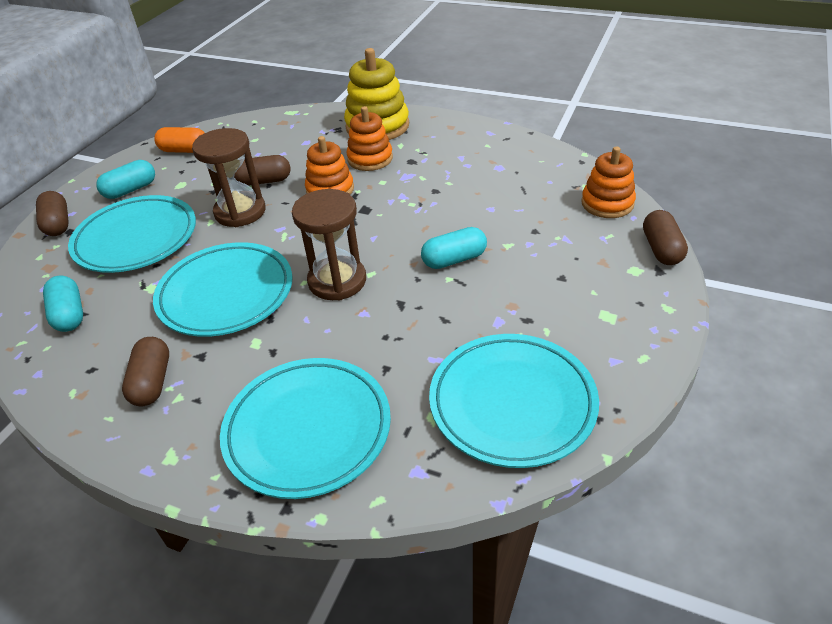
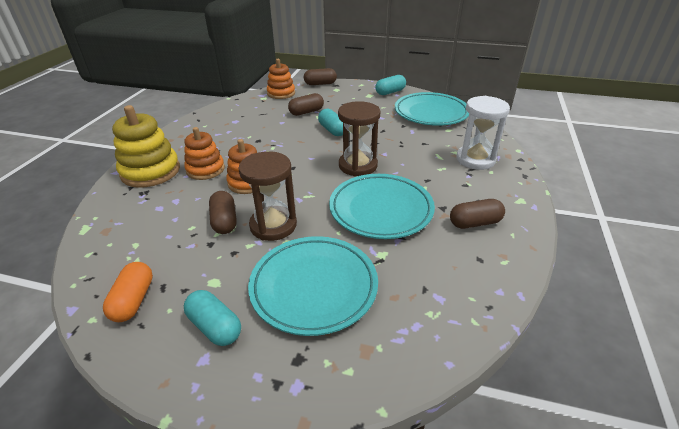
camera: 100 degrees left, 5 degrees down
(58, 224) = (282, 381): brown capsule -> brown capsule (306, 112)
(69, 314) = (429, 298): turquoise capsule -> turquoise capsule (390, 92)
(308, 430) = (475, 159): turquoise plate -> white hourglass

